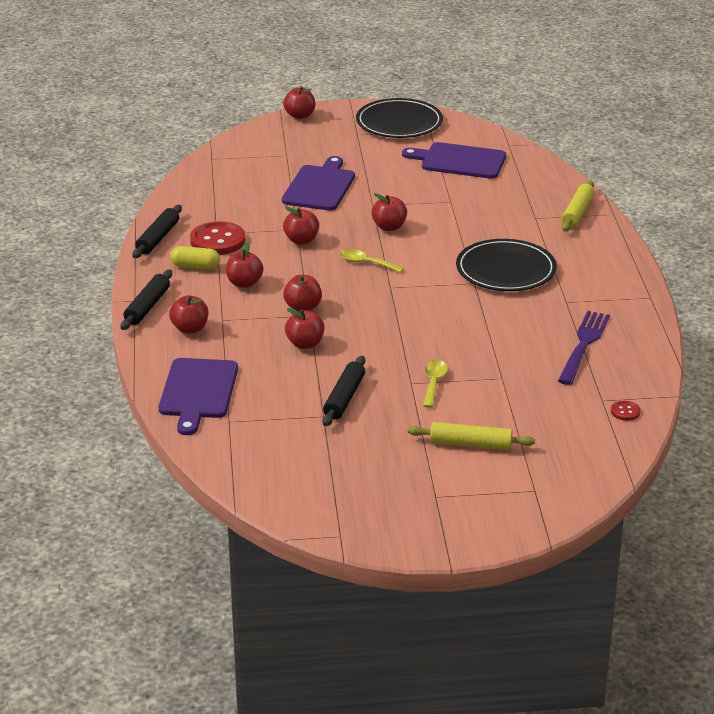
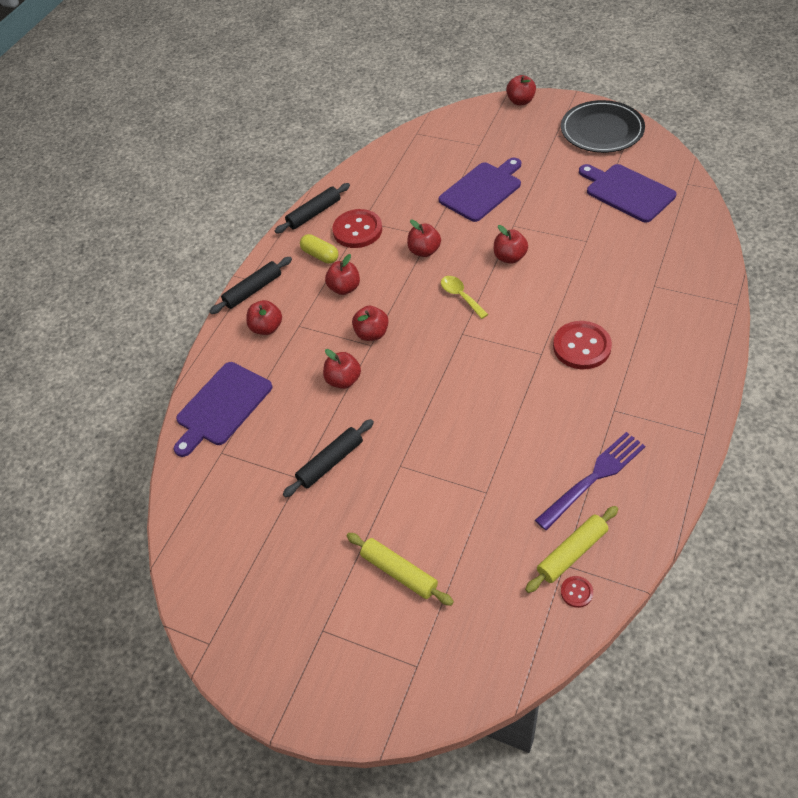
camera: 35 degrees right, 20 degrees up
(433, 383) = (419, 474): yellow spoon -> none
(506, 270) = (581, 347): black plate -> red button
(577, 213) = (700, 292): yellow rolling pin -> yellow rolling pin (572, 553)

